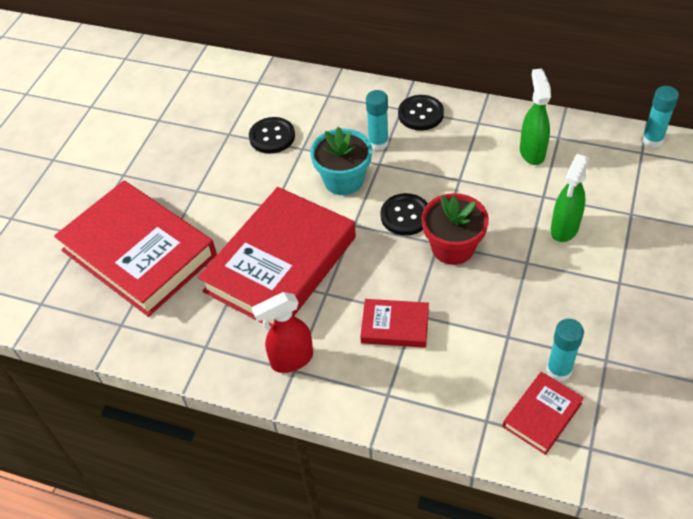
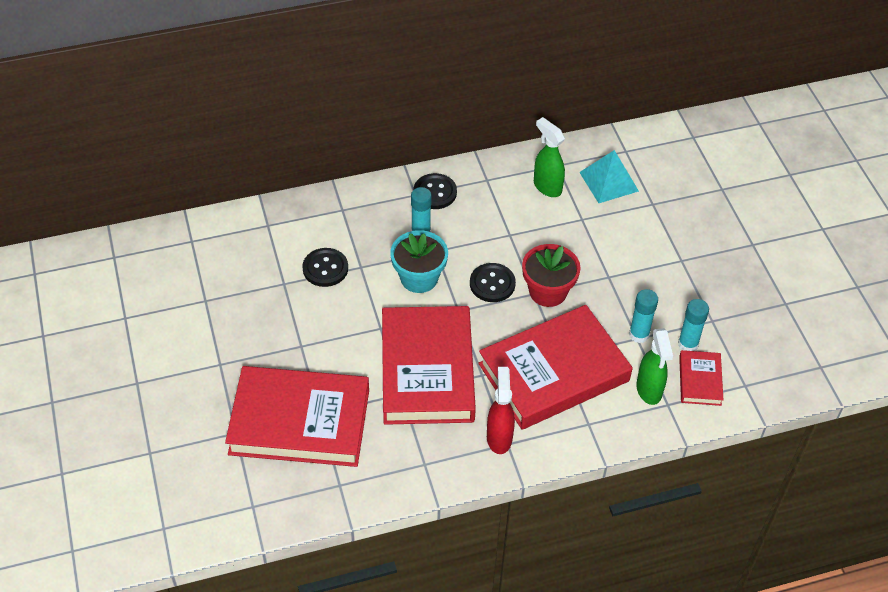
camera: 40 degrees left, 0 degrees up
(291, 360) = (499, 437): red spray bottle -> red spray bottle turned 150 degrees clockwise
(395, 326) = (553, 372): red book -> red book, size x2.22
(564, 229) = (615, 238): green spray bottle -> green spray bottle (649, 390)
(600, 173) = (609, 181): none -> turquoise pyramid
(652, 140) = (626, 137): turquoise glue stick -> turquoise glue stick (639, 334)

